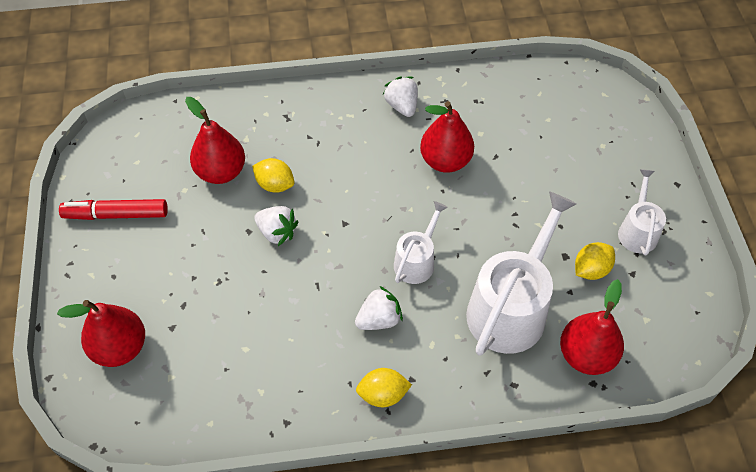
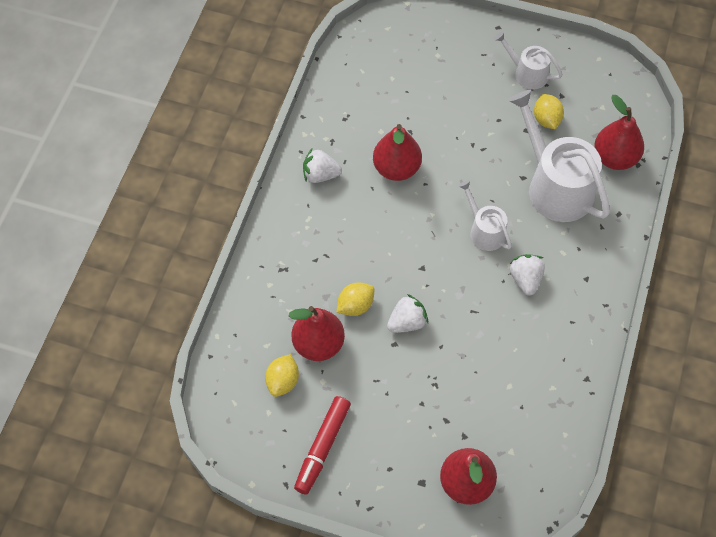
camera: 65 degrees left, 5 degrees up
(383, 394) = (591, 303): yellow lemon -> yellow lemon (283, 381)

